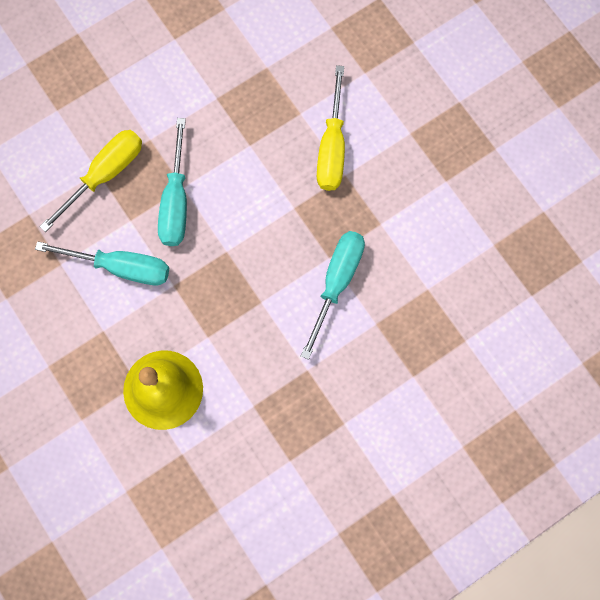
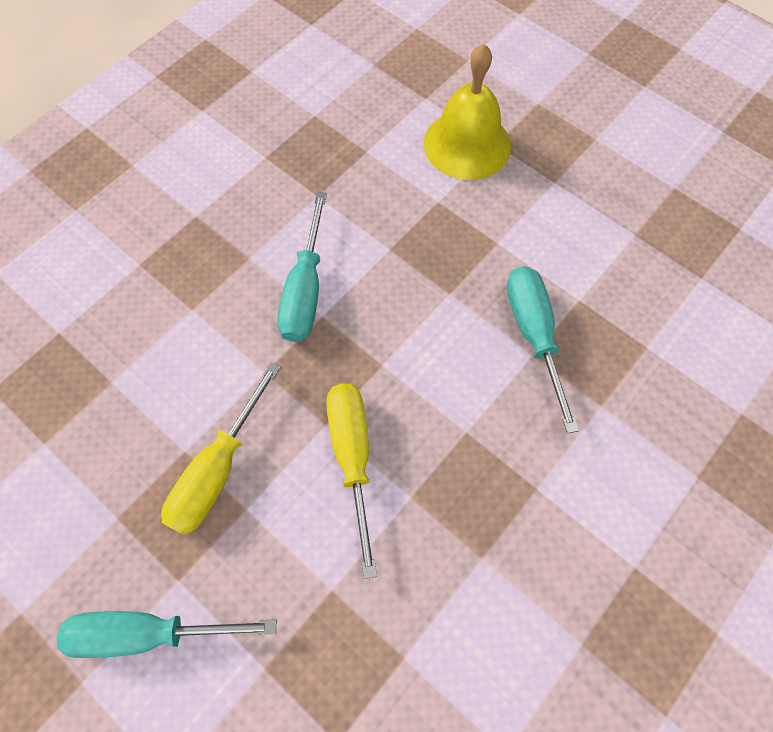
camera: 165 degrees right, 10 degrees down
(104, 175) = (637, 345): yellow screwdriver -> yellow screwdriver (218, 469)
(121, 267) = (566, 247): turquoise screwdriver -> turquoise screwdriver (149, 633)

